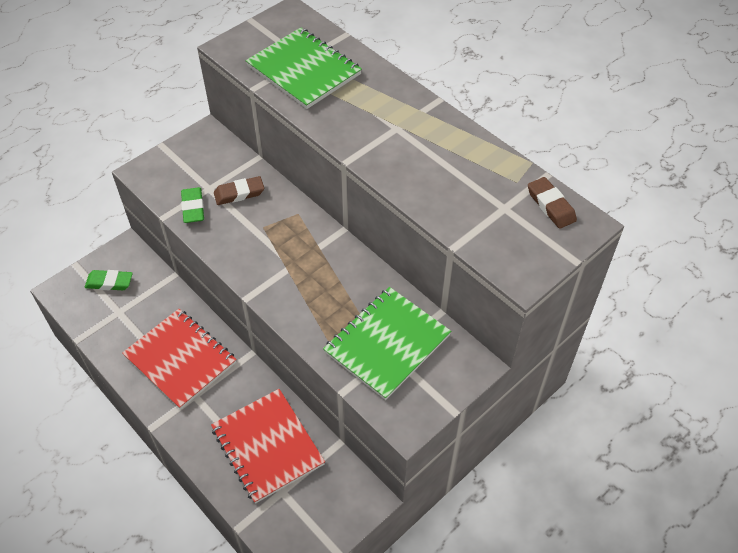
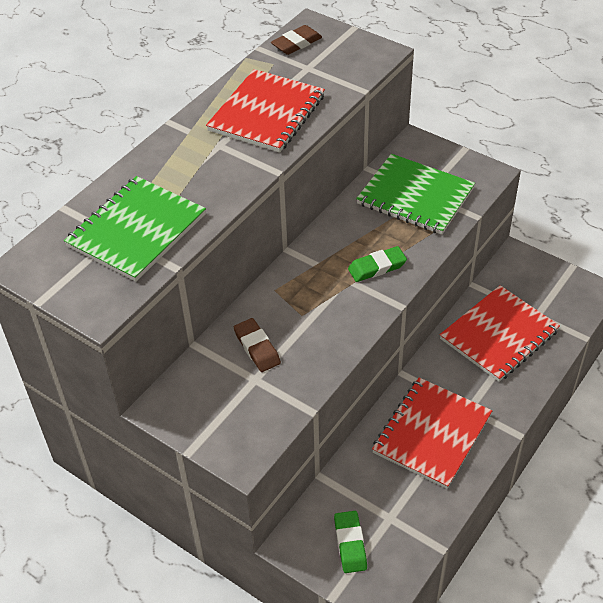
camera: 100 degrees left, 5 degrees down
(193, 208) = (290, 385): green eraser -> green eraser (377, 267)
(434, 166) = (267, 113): none -> red notebook

